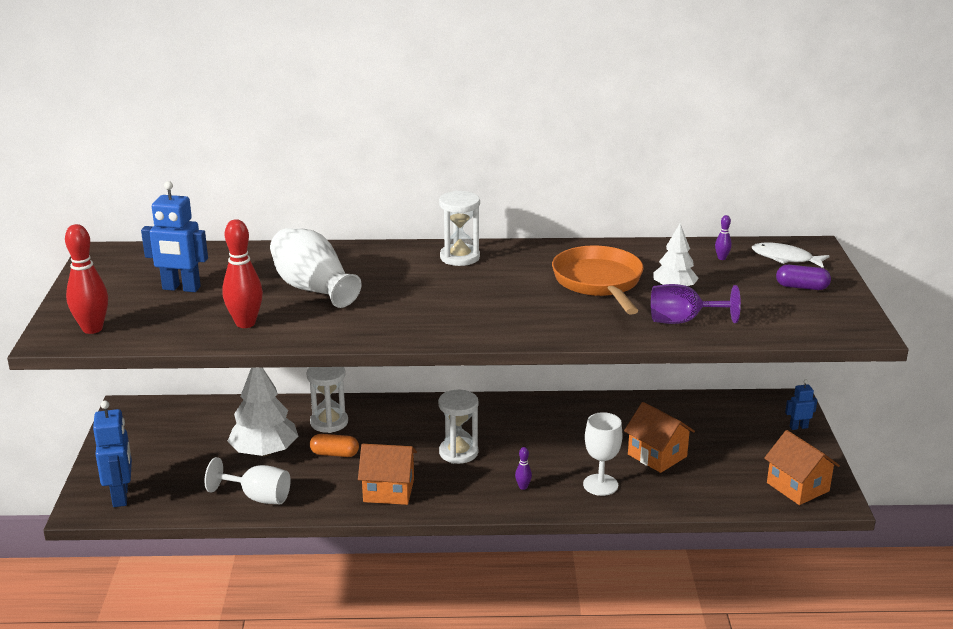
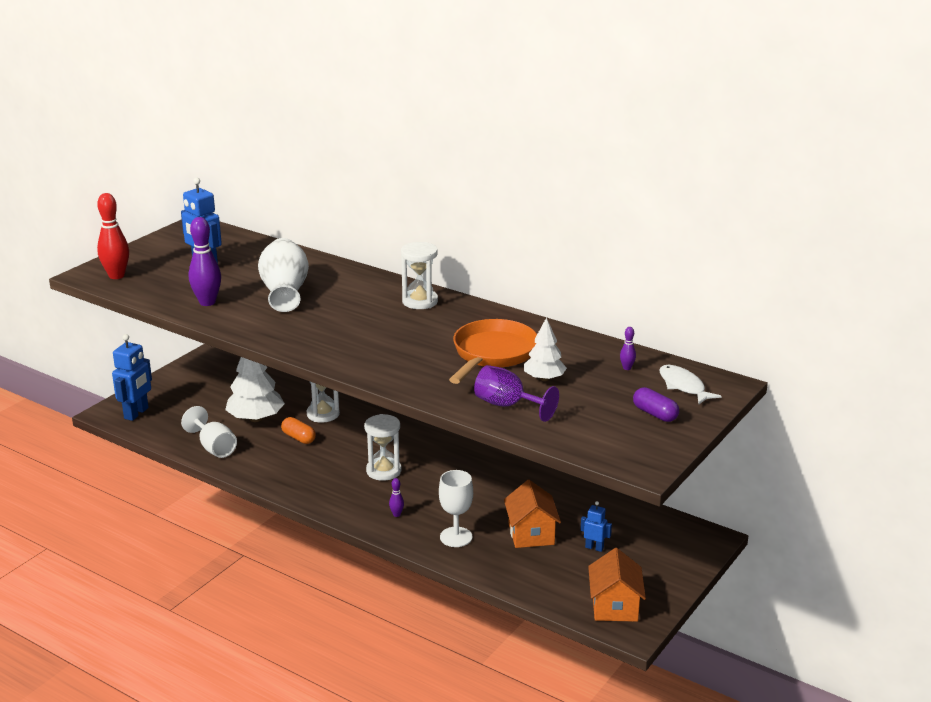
camera: 35 degrees right, 0 degrees up
(245, 323) = (207, 302): red bowling pin -> purple bowling pin
(389, 490) = (301, 478): orange house -> none
(798, 427) = (686, 561): blue robot -> blue robot (594, 548)

